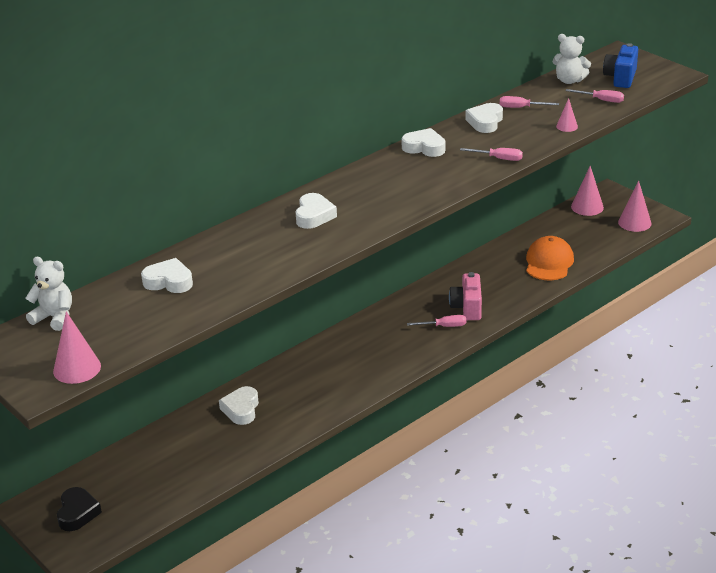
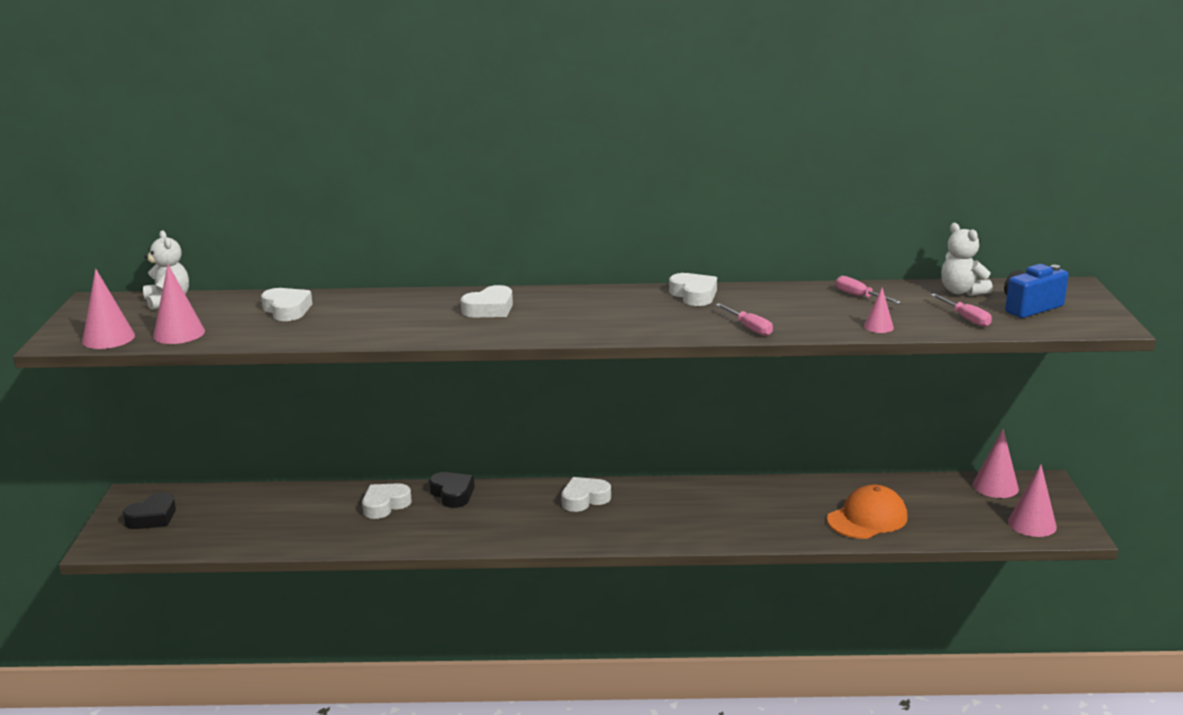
camera: 40 degrees right, 10 degrees down
(126, 338) = (179, 333): none -> pink cone
(275, 377) = (452, 494): none -> black heart
(444, 326) = (665, 525): pink screwdriver -> none
(467, 308) = (714, 520): pink camera -> none
(485, 122) = (797, 295): white heart -> white heart (584, 499)

